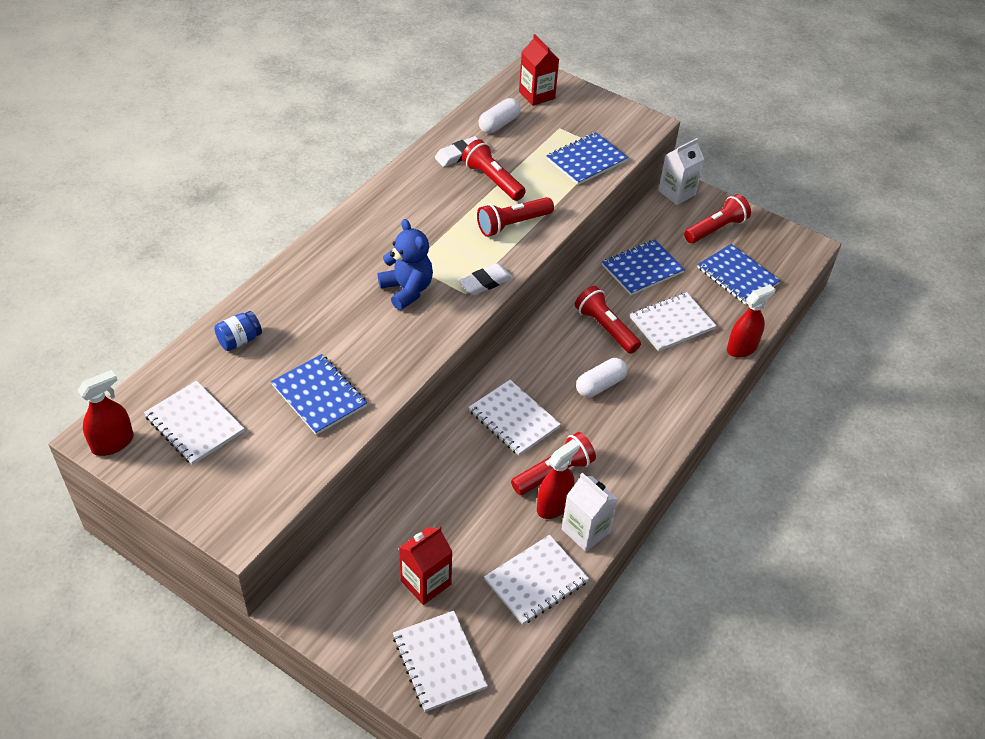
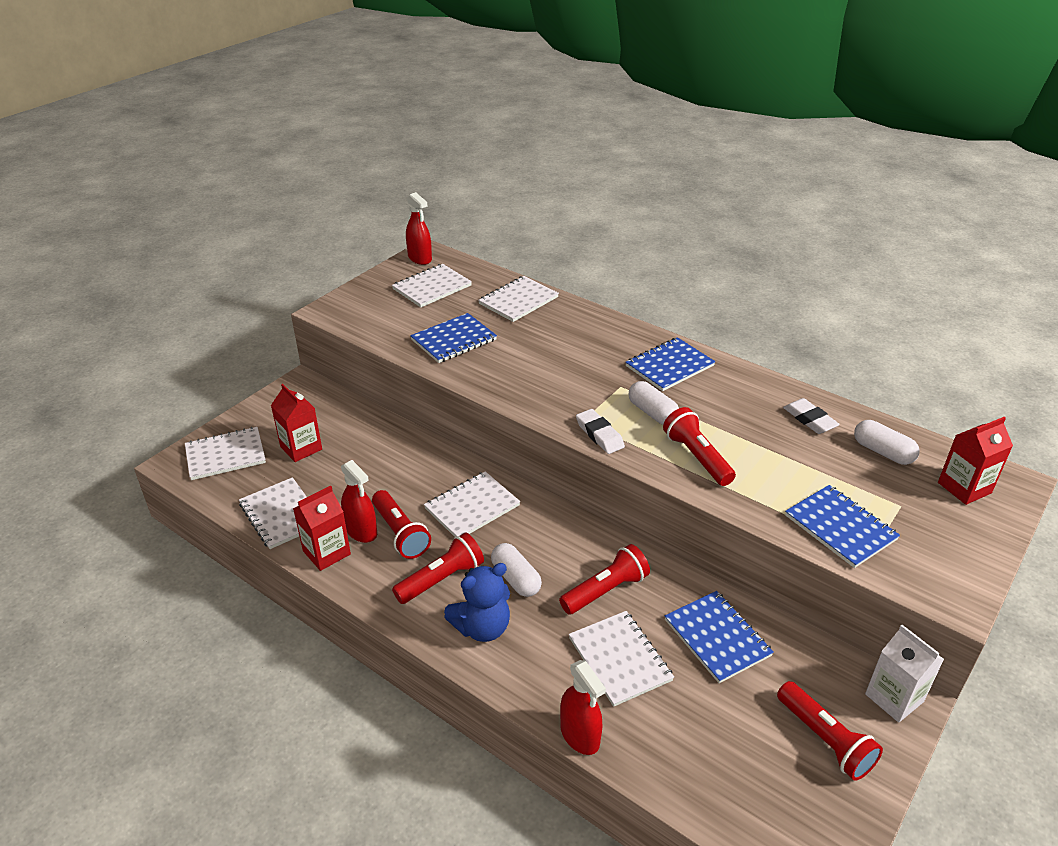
camera: 95 degrees right, 10 degrees down
(239, 340) = (518, 301): blue jar -> white notebook
(407, 290) = (584, 384): blue teddy bear -> blue teddy bear (482, 627)
(452, 246) = (652, 413): none -> white capsule
(492, 180) = (771, 444): red flashlight -> red flashlight (441, 579)
(585, 531) = (326, 552): white carton -> red carton
(737, 276) = (725, 753): blue notebook -> blue notebook (669, 366)

